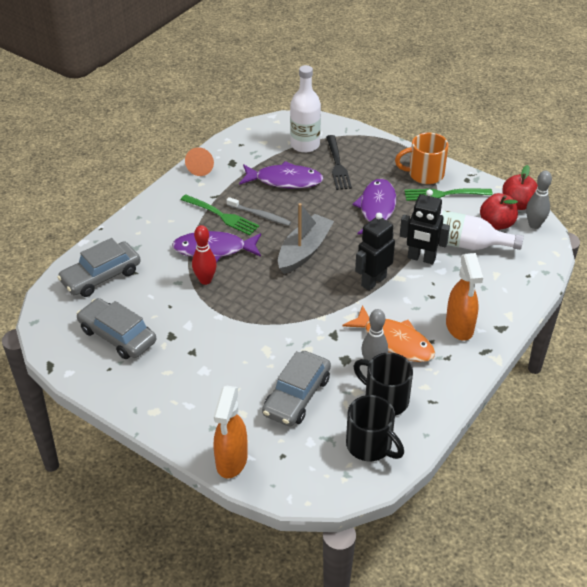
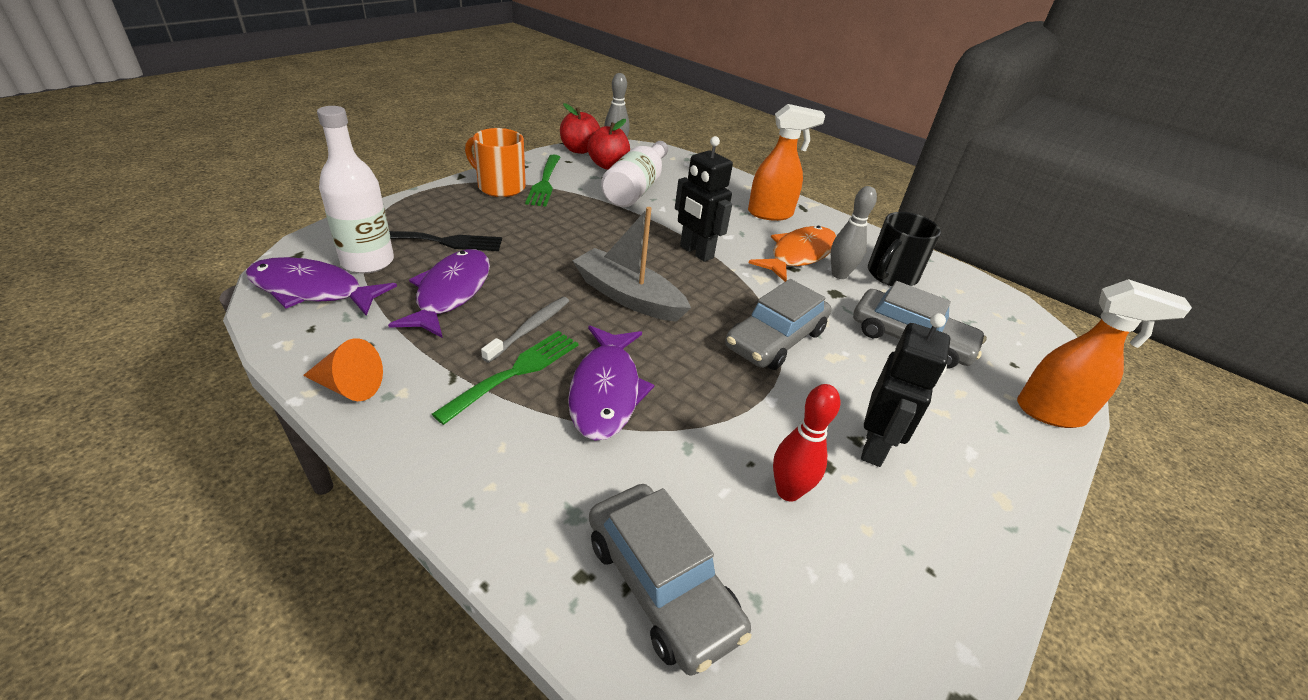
camera: 90 degrees left, 5 degrees down
(117, 336) = (841, 553): grey car -> grey car (775, 339)
(205, 280) = (685, 409): red bowling pin -> red bowling pin (788, 491)
(370, 445) = (963, 295): black mug -> none
(377, 209) = (555, 228): purple fish -> purple fish (312, 290)
(421, 258) = (658, 215): black robot -> black robot (875, 447)
(424, 174) = (499, 186): orange mug -> orange mug turned 120 degrees clockwise

